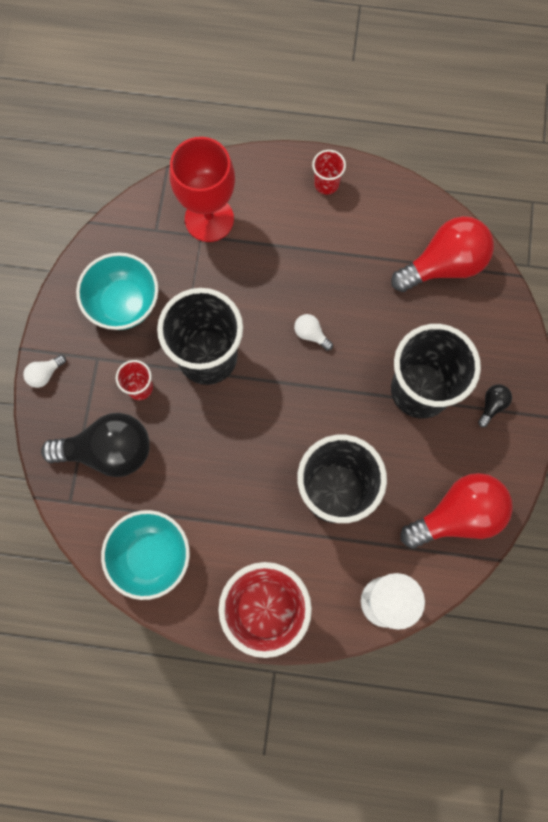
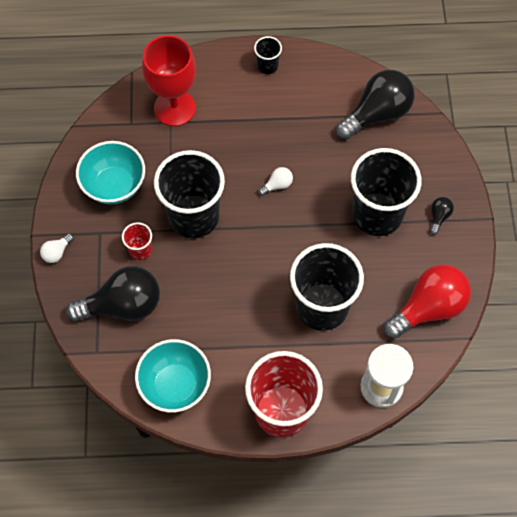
camera: 10 degrees left, 10 degrees down
(311, 334) = (277, 185): white light bulb -> white light bulb turned 120 degrees clockwise
(326, 184) = (267, 66): red cup -> black cup
(444, 265) = (377, 114): red light bulb -> black light bulb

